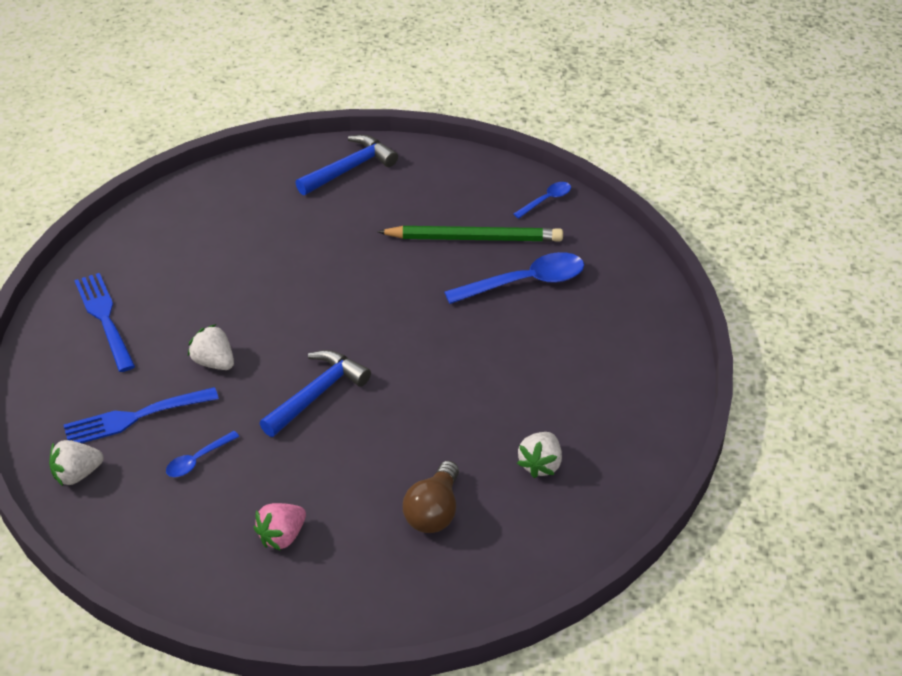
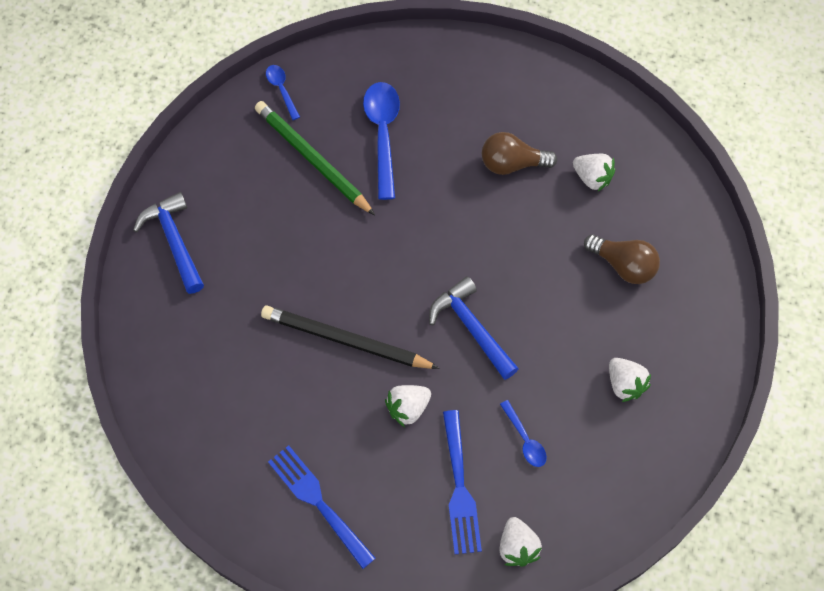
camera: 75 degrees left, 20 degrees up
(104, 318) = (318, 502): blue fork -> blue fork turned 60 degrees clockwise
(277, 303) = (346, 340): none -> black pencil
(282, 536) = (625, 384): pink strawberry -> white strawberry
(474, 238) = (313, 159): green pencil -> green pencil turned 60 degrees counterclockwise
(531, 391) = (512, 164): none -> brown light bulb

